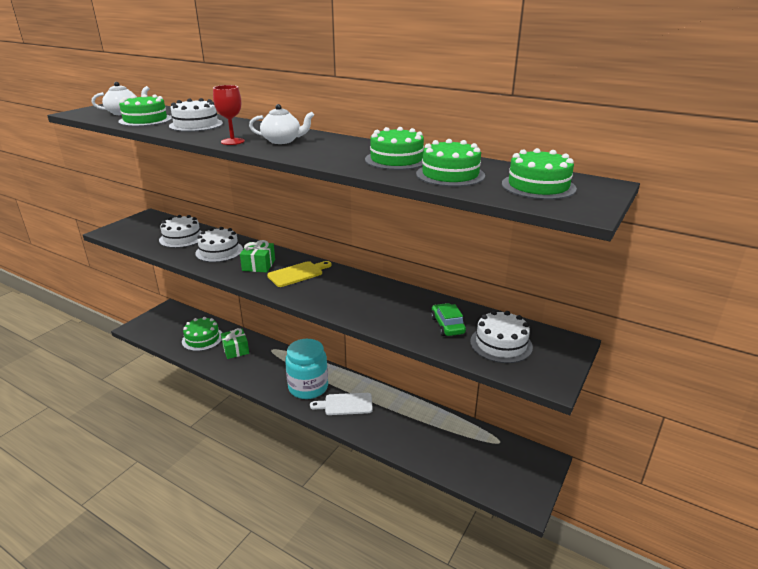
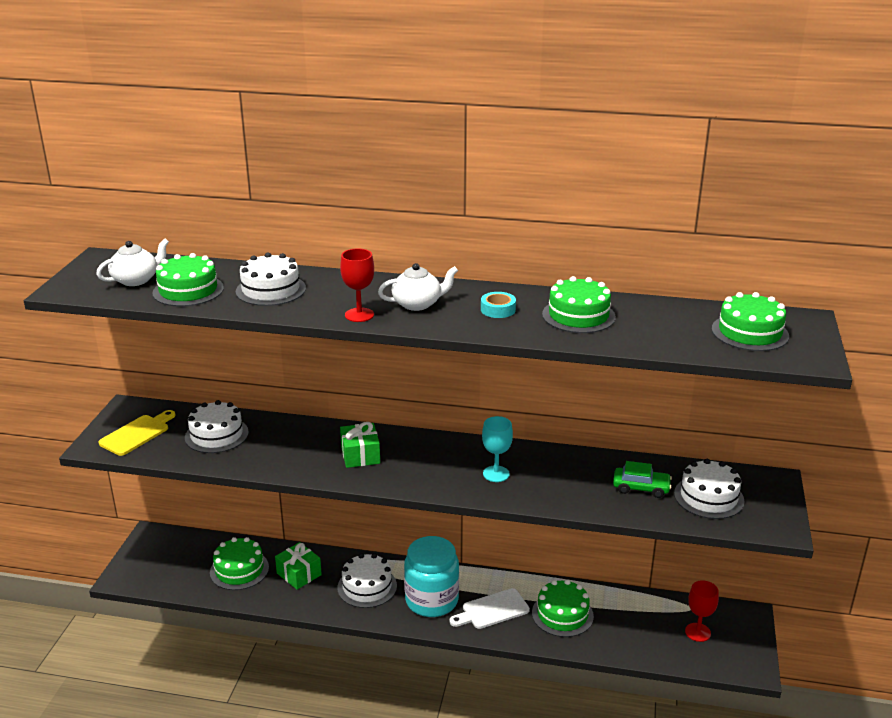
camera: 20 degrees left, 0 degrees up
(219, 251) = (289, 445): white cake -> white cake (367, 587)
(297, 273) = (420, 457): yellow cutting board -> yellow cutting board (137, 434)
(337, 150) = (498, 310): none -> turquoise tape
(341, 294) = (496, 474): none -> turquoise goblet
(447, 325) = (641, 488): green car -> green car turned 135 degrees clockwise
(450, 174) = (654, 330): green cake -> green cake (562, 614)
(494, 462) = (697, 632): none -> red goblet

